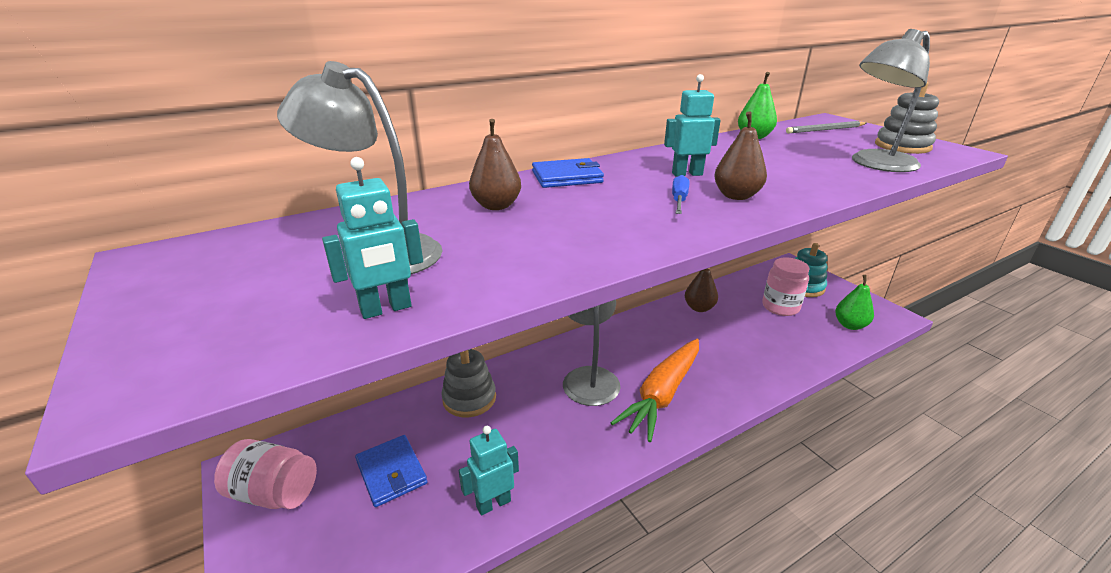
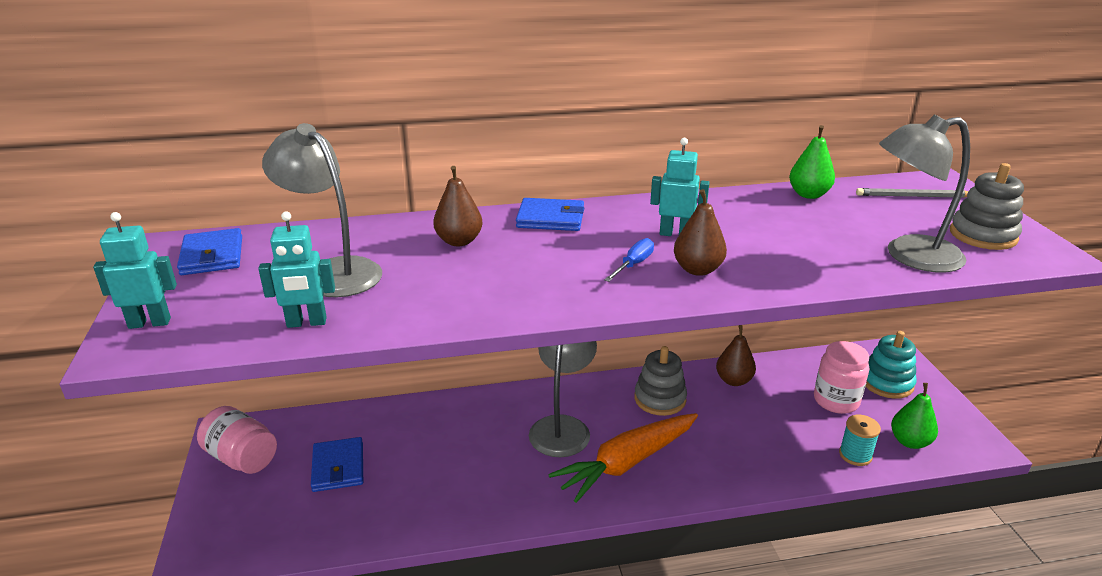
camera: 20 degrees right, 0 degrees up
(210, 260) = (212, 256): none -> blue wallet
(469, 398) = (436, 419): grey stacking toy -> grey stacking toy (660, 399)
(493, 503) = (409, 517): turquoise robot -> turquoise robot (149, 323)
(823, 344) = (855, 455): none -> turquoise spool

